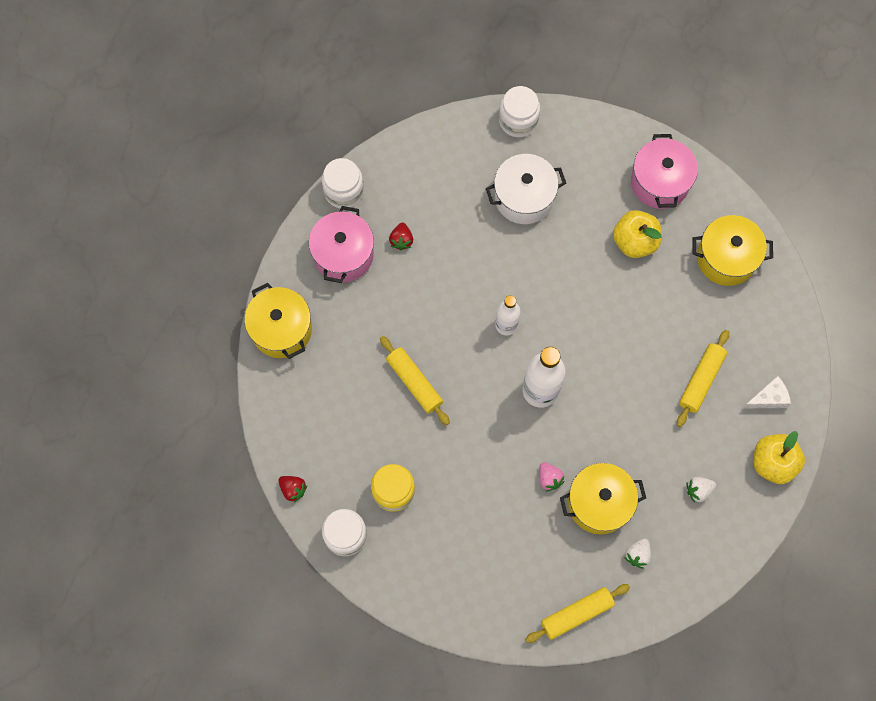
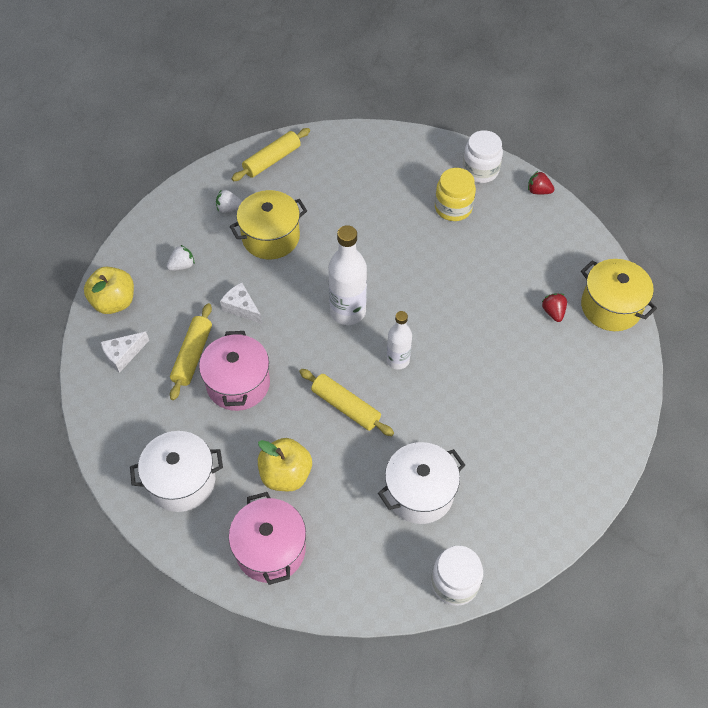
camera: 165 degrees right, 15 degrees down
(343, 254) = (585, 387): pink pot -> pink pot (238, 383)
(344, 191) = (614, 450): white jar -> none
(401, 240) = (532, 415): red strawberry -> red strawberry (553, 312)
(414, 382) = (467, 292): yellow rolling pin -> yellow rolling pin (345, 407)
(549, 478) = (320, 245): pink strawberry -> none
(637, 555) = (229, 208): white strawberry -> white strawberry turned 105 degrees counterclockwise
(645, 422) = (241, 308): none -> white cheese
(726, 258) = (182, 481): yellow pot -> white pot

